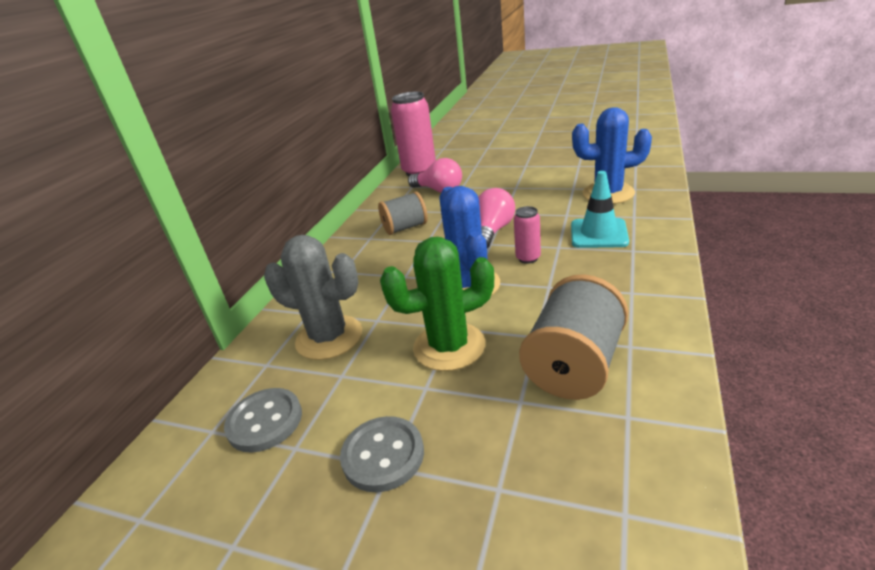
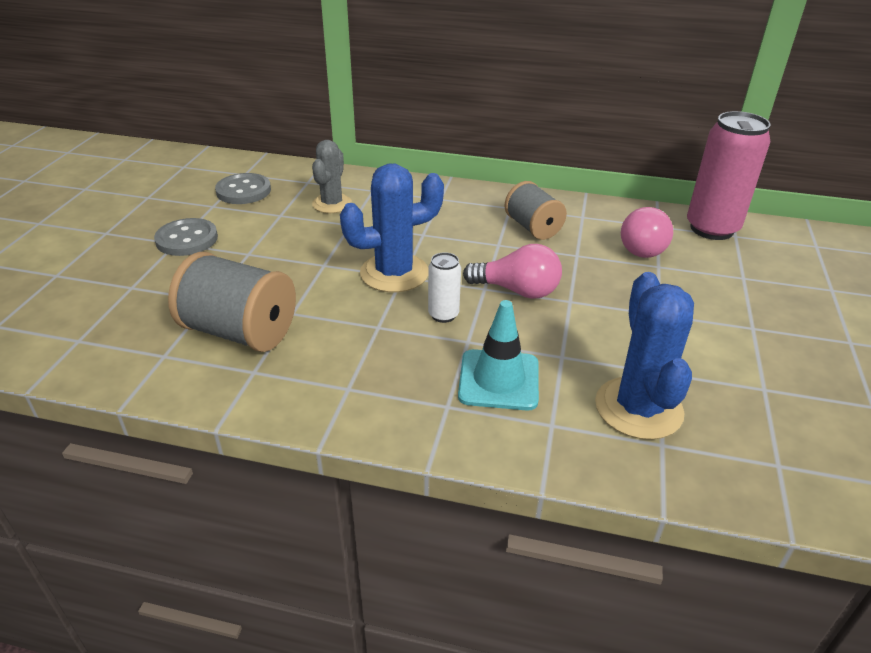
camera: 80 degrees right, 5 degrees up
(329, 337) = (332, 204): grey cactus -> grey cactus, size x0.66
(449, 346) = (296, 263): green cactus -> none
(528, 258) = (443, 315): pink can -> white can

